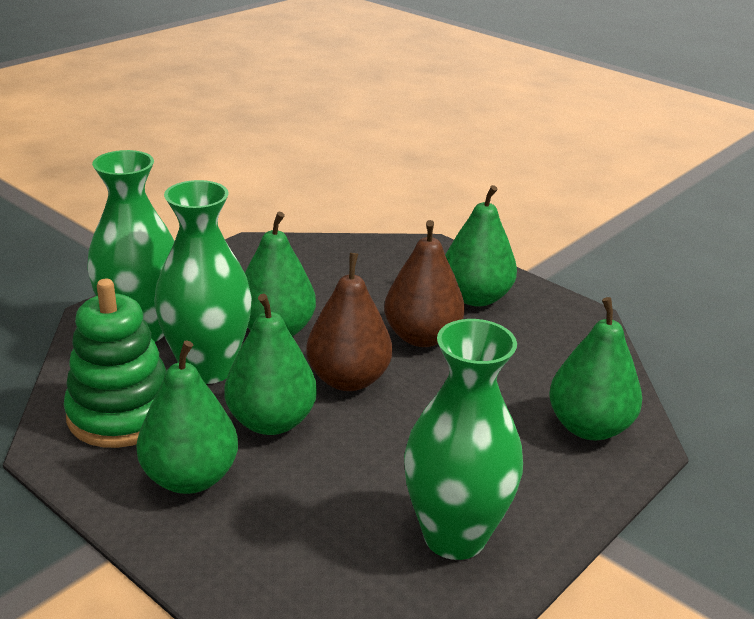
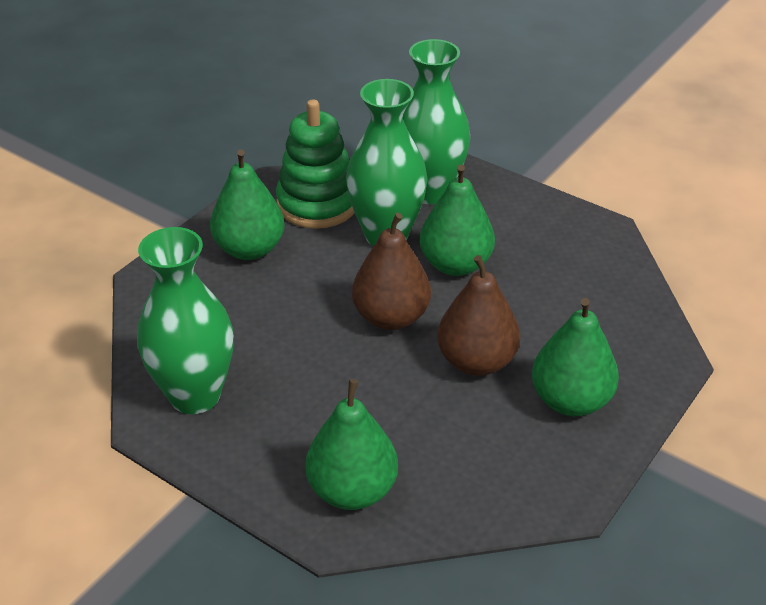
camera: 85 degrees right, 10 degrees up
(271, 421) = (322, 279): green pear -> none

